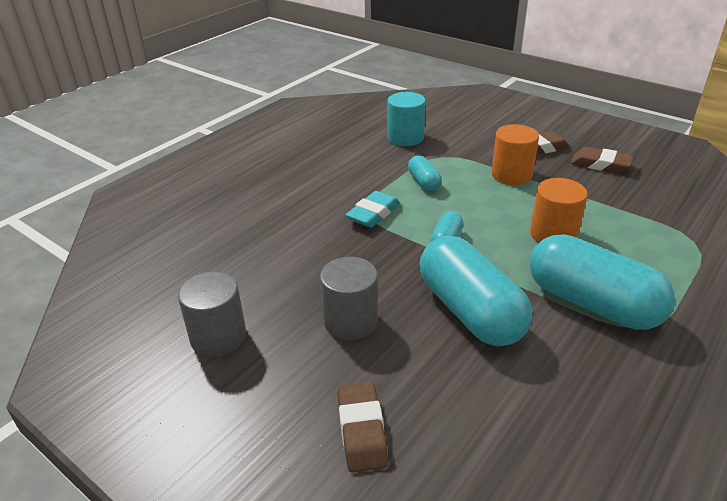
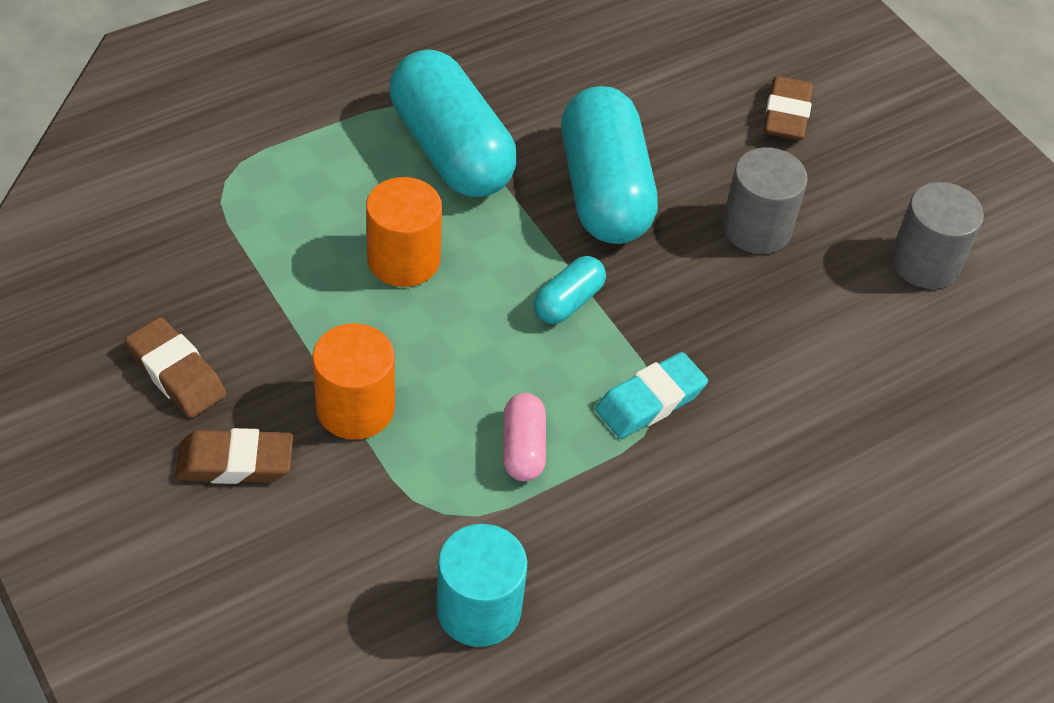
camera: 165 degrees left, 15 degrees up
(424, 182) = (523, 448): turquoise capsule -> pink capsule

